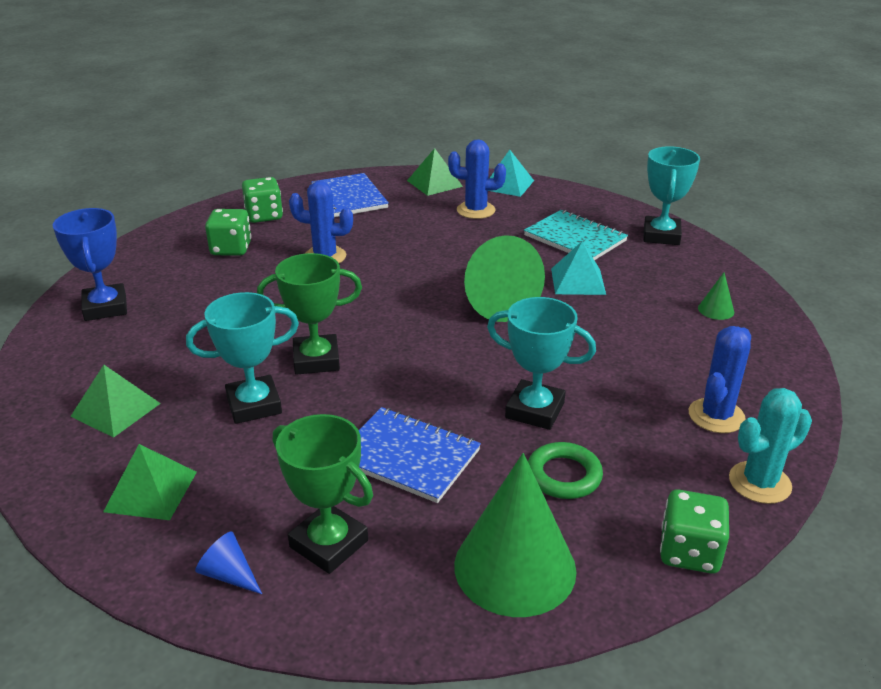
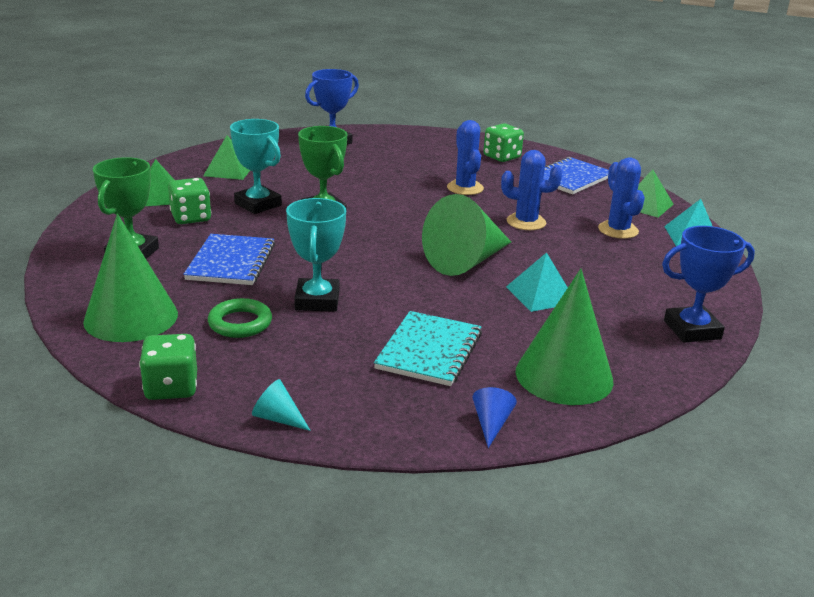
camera: 65 degrees right, 5 degrees down
(229, 574) = (96, 231): blue cone -> blue cone (491, 424)
(231, 249) = (441, 157): green dice -> green dice (191, 218)
(575, 238) = (624, 283): turquoise notebook -> turquoise notebook (429, 351)
(661, 235) = (692, 330): turquoise trophy -> blue trophy
(716, 310) = (564, 375): green cone -> green cone, size x2.39
(716, 416) = (367, 388): blue cactus -> blue cactus (526, 222)
(759, 483) = (278, 418): turquoise cactus -> turquoise cone

